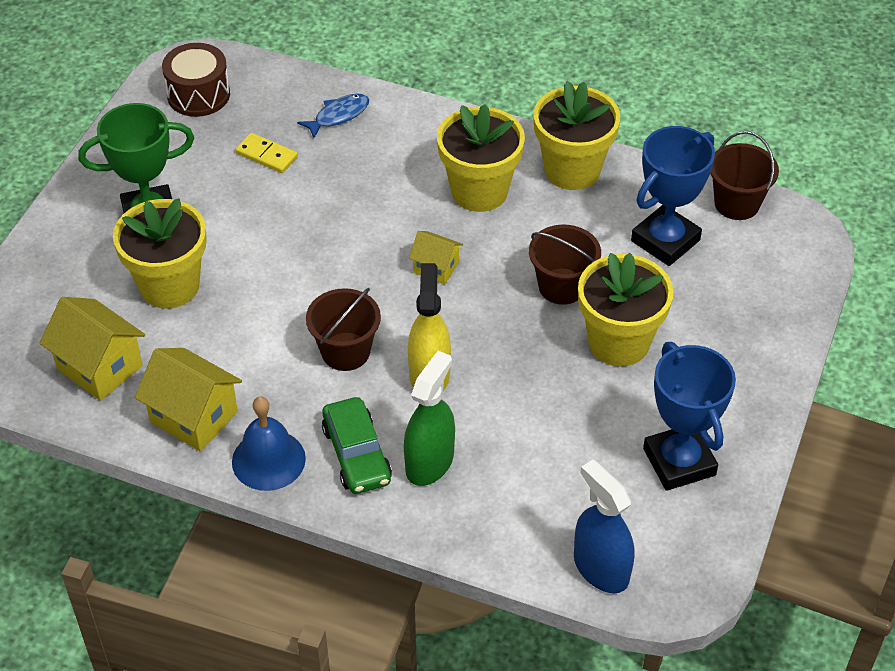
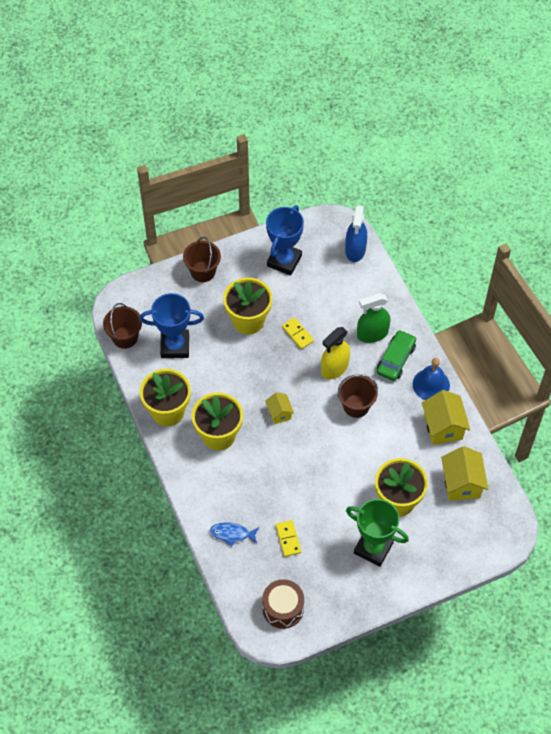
camera: 135 degrees left, 10 degrees up
(532, 378) = (297, 334): none -> yellow domino
(562, 286) = (240, 361): brown bucket -> brown bucket (203, 271)

